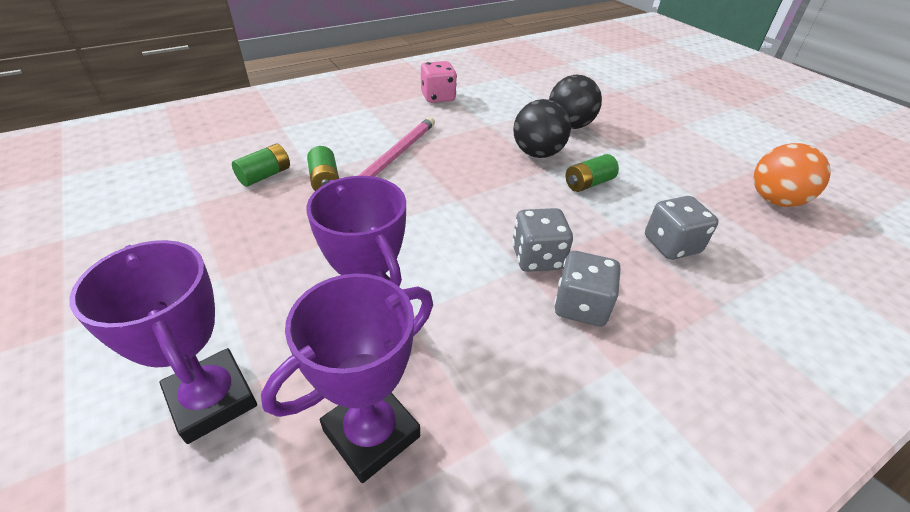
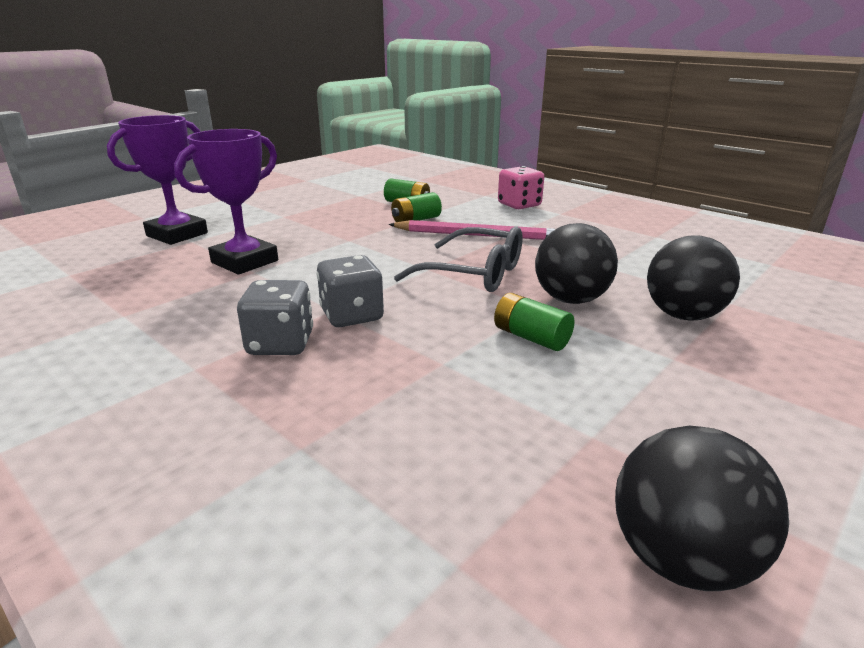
camera: 75 degrees right, 15 degrees down
(371, 433) = (141, 276): purple trophy -> none
(438, 97) = (633, 235): pink dice -> pink dice (519, 205)
(477, 180) = (474, 273): none -> grey glasses
(671, 245) = (425, 407): grey dice -> none
(774, 200) = (680, 558): orange ball -> black ball

